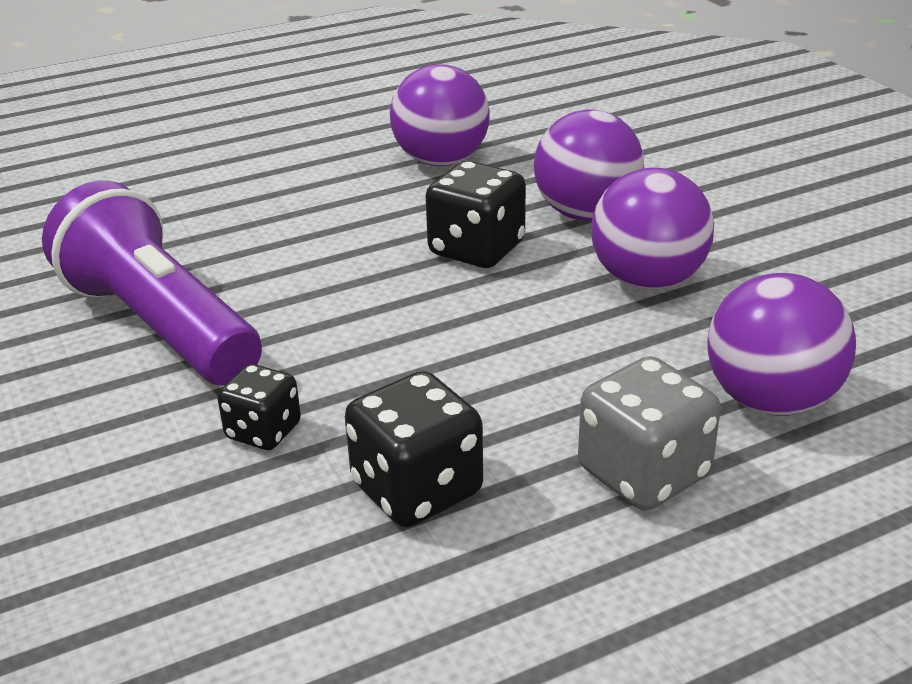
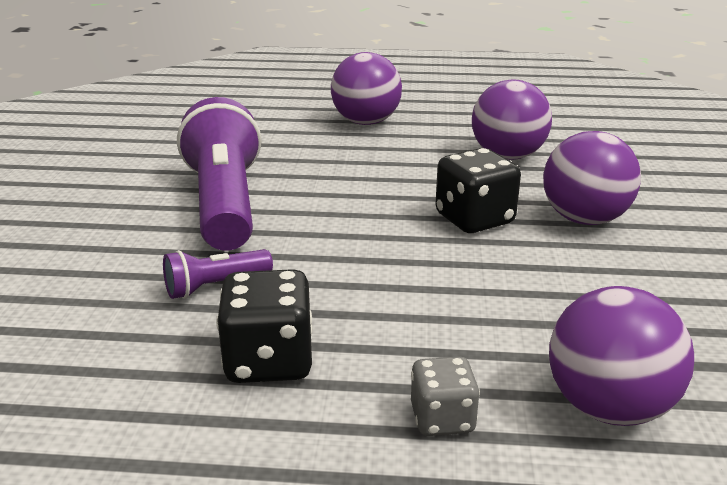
camera: 30 degrees right, 5 degrees down
(263, 431) = (215, 286): black dice -> purple flashlight
(643, 473) = (442, 419): grey dice -> grey dice, size x0.62
(647, 280) = (588, 280): purple ball -> purple ball (366, 122)

